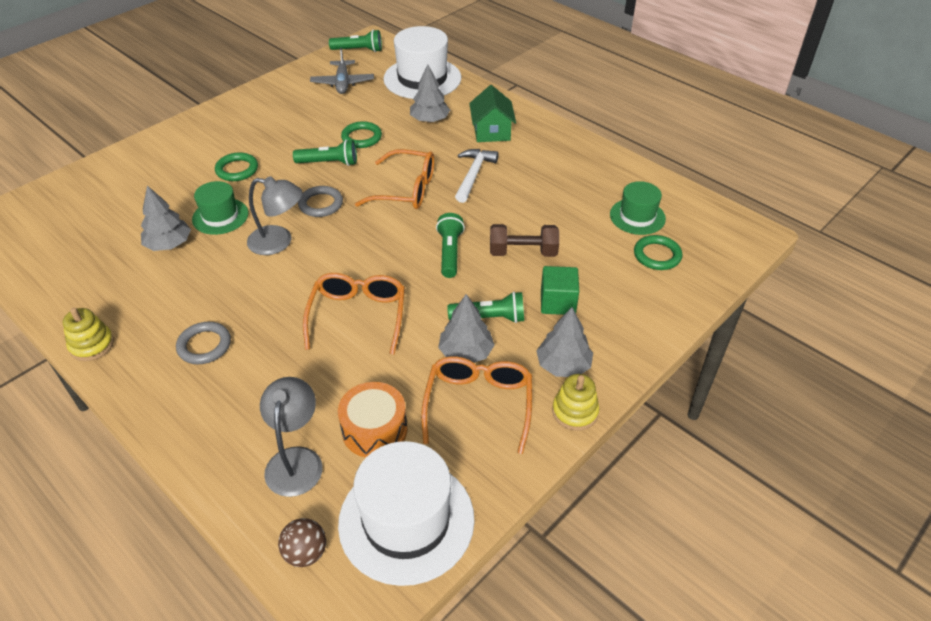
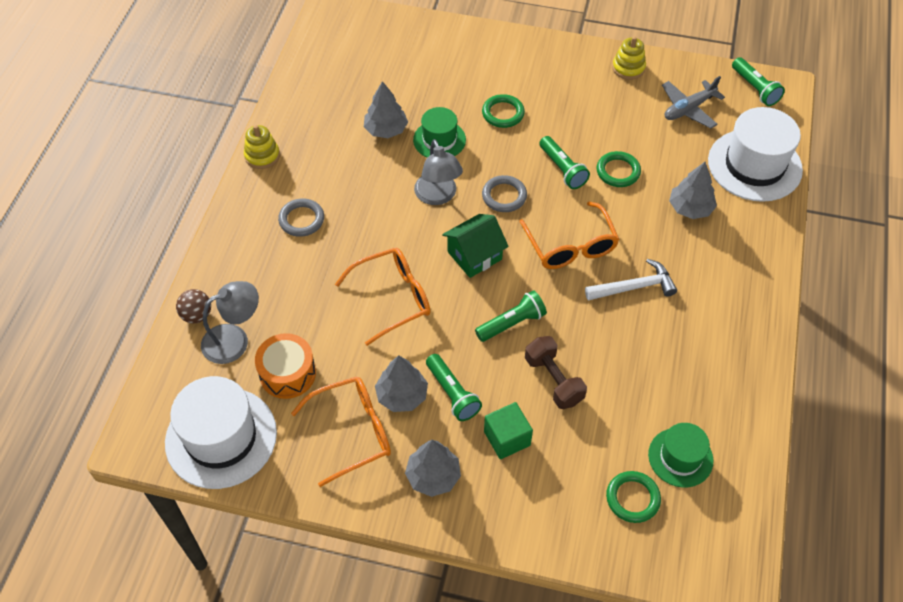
camera: 60 degrees right, 10 degrees up
(306, 553) = (165, 390): brown ball -> brown ball (197, 315)
(491, 131) = (715, 268): green house -> green house (474, 255)
(575, 412) = (386, 507): yellow stacking toy -> yellow stacking toy (628, 68)

